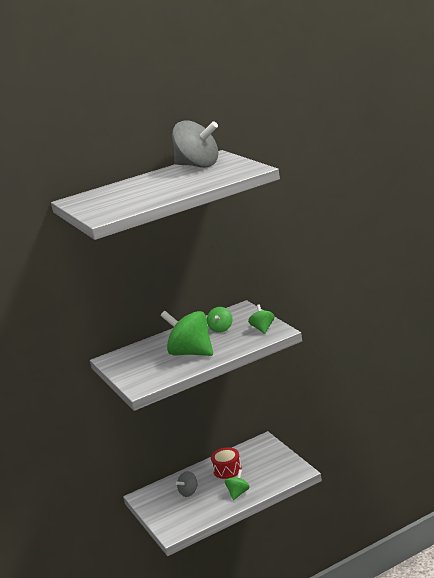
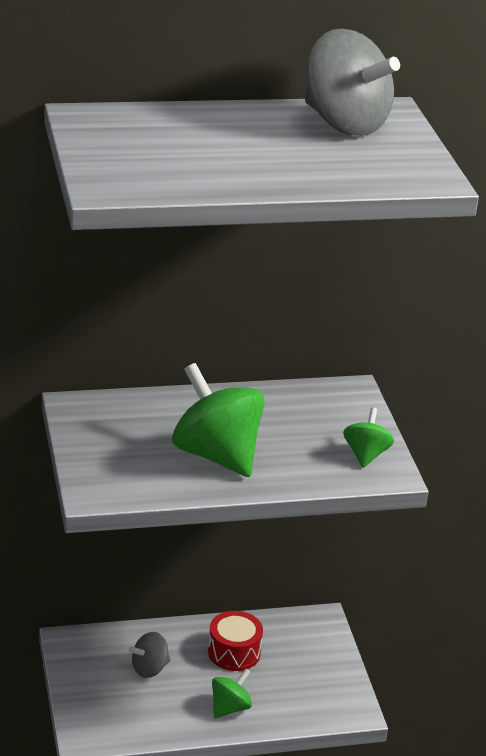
camera: 10 degrees right, 10 degrees up
(221, 329) = (294, 423): green spinning top -> none

